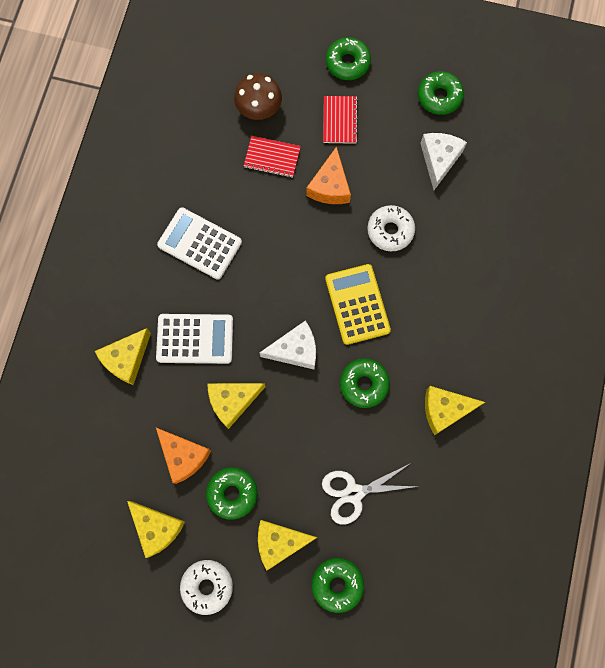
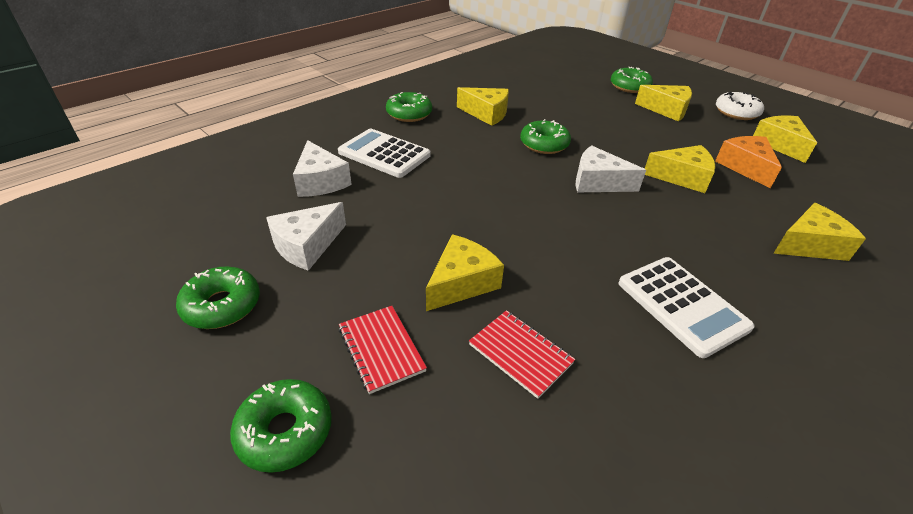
camera: 150 degrees left, 35 degrees down
(195, 339) = (713, 228): white calculator -> white calculator (384, 154)
(232, 493) = (700, 138): green donut -> green donut (409, 114)
(259, 109) = (498, 440): brown mushroom -> none
(330, 186) = (461, 283): orange cheese -> yellow cheese
(340, 120) = (381, 349): red notebook -> red notebook turned 60 degrees counterclockwise
(354, 493) = (592, 108): white scissors -> none
(357, 304) = (511, 184): yellow calculator -> none
(390, 231) = (427, 216): white donut -> none
(490, 221) = (320, 181): none -> white cheese

